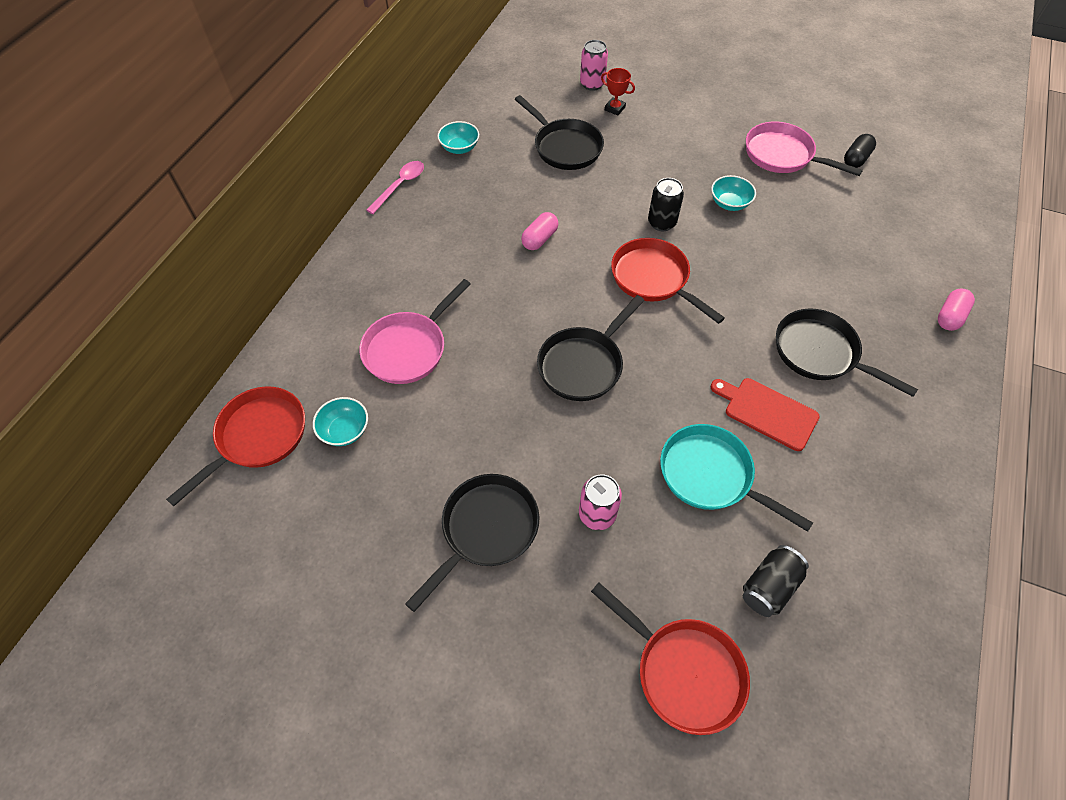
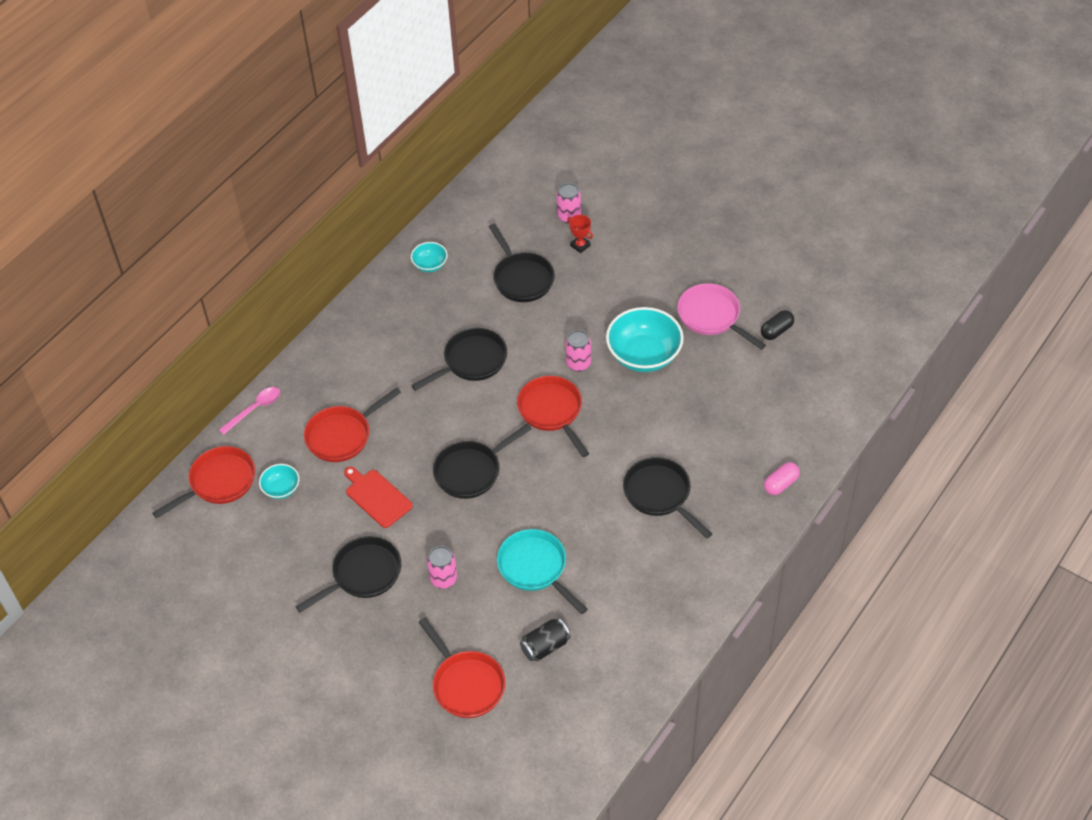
camera: 15 degrees right, 5 degrees down
(400, 186) = (370, 294): pink spoon -> pink spoon (255, 409)
(408, 348) = (342, 435): pink pan -> red pan
(539, 239) = (471, 361): pink capsule -> black pan
(661, 223) = (578, 363): black can -> pink can
(729, 203) = (644, 355): turquoise bowl -> turquoise bowl, size x1.99
(767, 412) = (597, 531): red cutting board -> red cutting board (376, 497)

